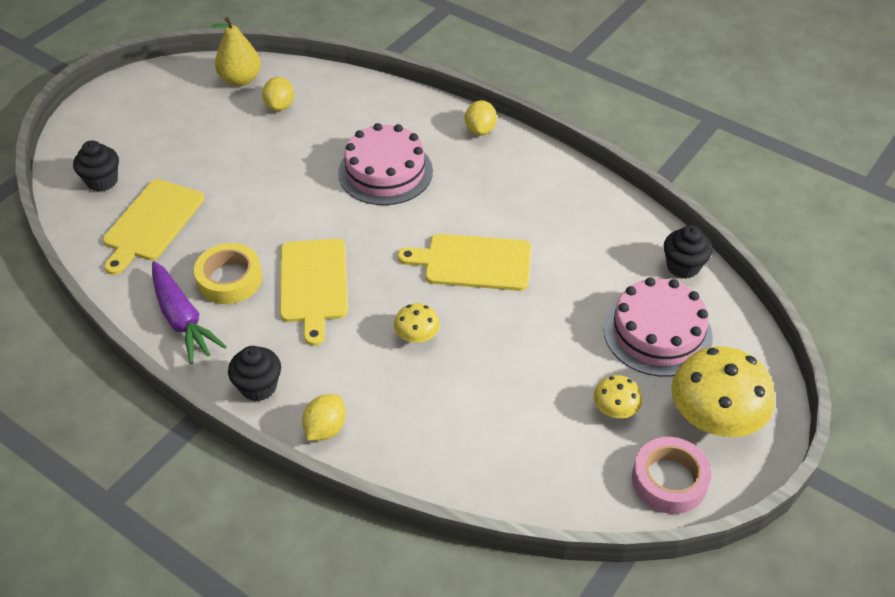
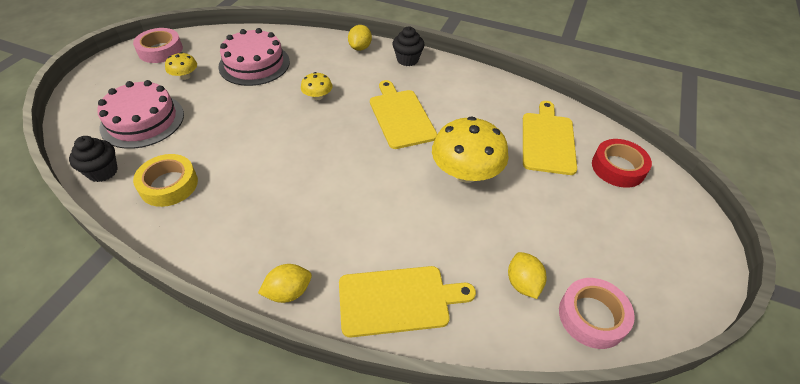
camera: 165 degrees right, 0 degrees up
(102, 181) = (618, 168): black cupcake -> red tape
(182, 319) = (476, 85): purple carrot -> none
(229, 279) = (462, 111): yellow tape -> yellow tape (169, 185)
(240, 79) = (592, 316): yellow pear -> pink tape
(385, 172) = (378, 219): pink cake -> pink cake (254, 64)
(473, 262) = (283, 149): yellow cutting board -> yellow cutting board (398, 300)
(480, 130) = (288, 292): yellow lemon -> yellow lemon turned 75 degrees clockwise
(715, 416) = (120, 80): yellow mushroom -> yellow mushroom (466, 172)

